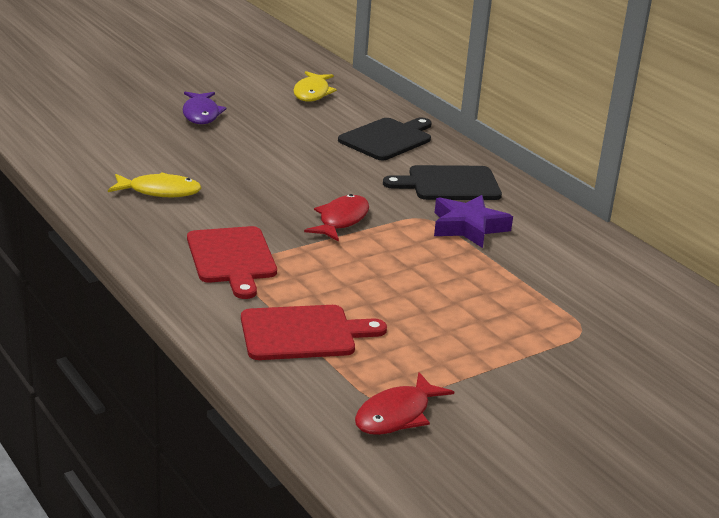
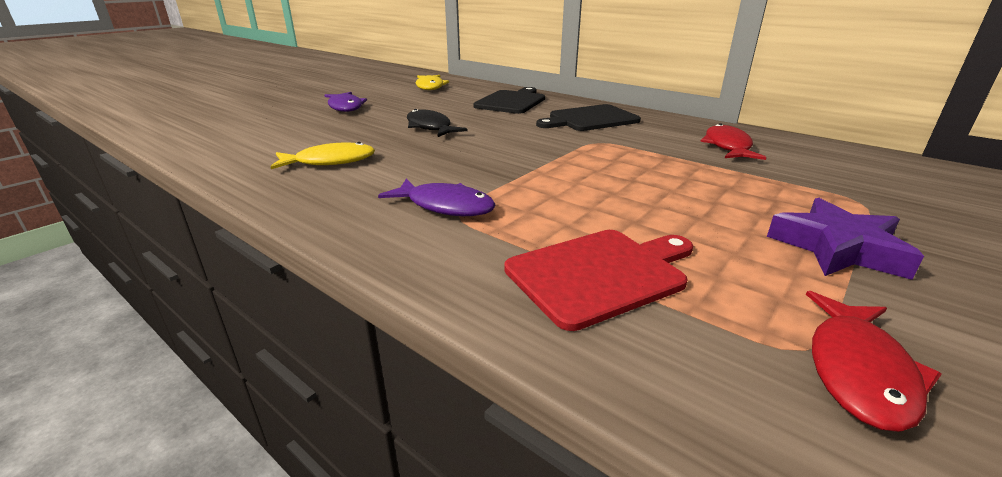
camera: 15 degrees left, 0 degrees up
(232, 258) = (445, 206): red cutting board -> purple fish
(272, 164) = (430, 127): none -> black fish
(341, 220) = (528, 155): red fish -> red fish (727, 146)
(468, 227) = (642, 142): purple star -> purple star (837, 248)

